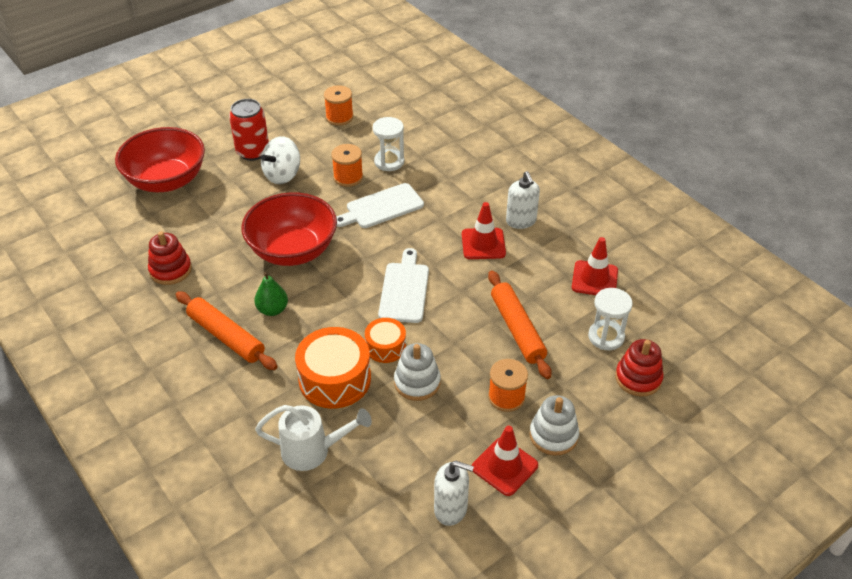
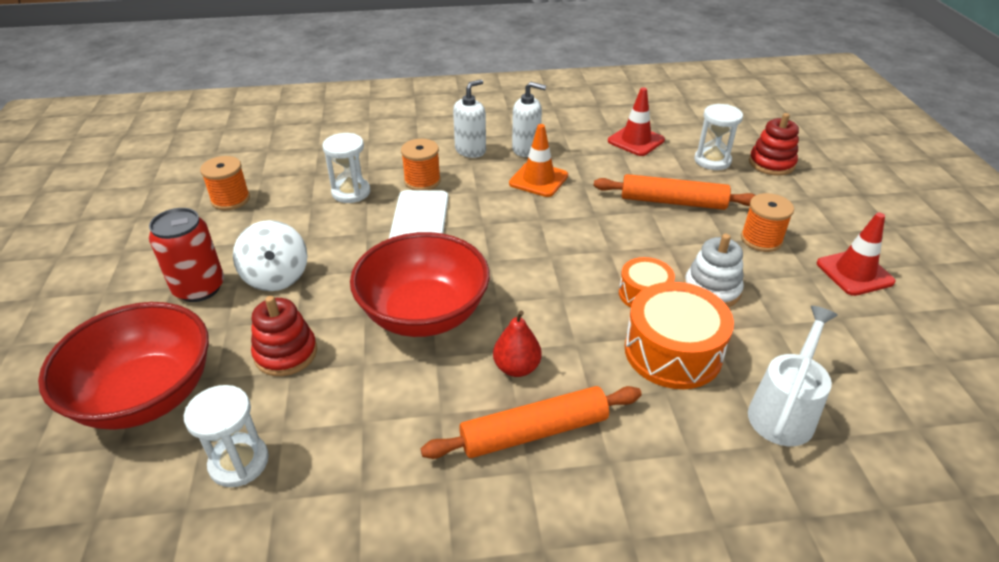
camera: 60 degrees left, 5 degrees down
(144, 235) = (239, 462): none -> white hourglass
(170, 270) = (348, 453): red stacking toy -> red stacking toy (286, 353)
(272, 310) = (516, 368): green pear -> red pear
(348, 177) = (342, 228): orange spool -> orange spool (422, 181)
(404, 289) = (564, 250): white cutting board -> none
(451, 509) = (904, 328): white soap dispenser -> white soap dispenser (470, 150)
(483, 244) = (538, 179): red traffic cone -> orange traffic cone
(553, 435) = (823, 230): white stacking toy -> none

